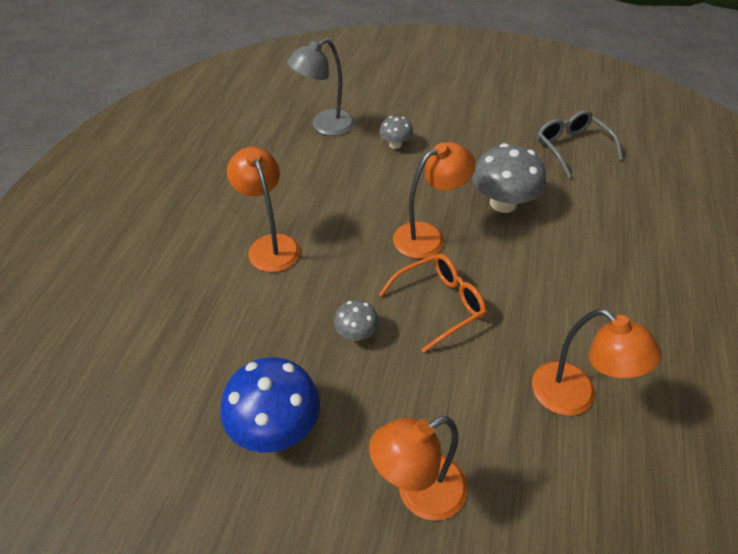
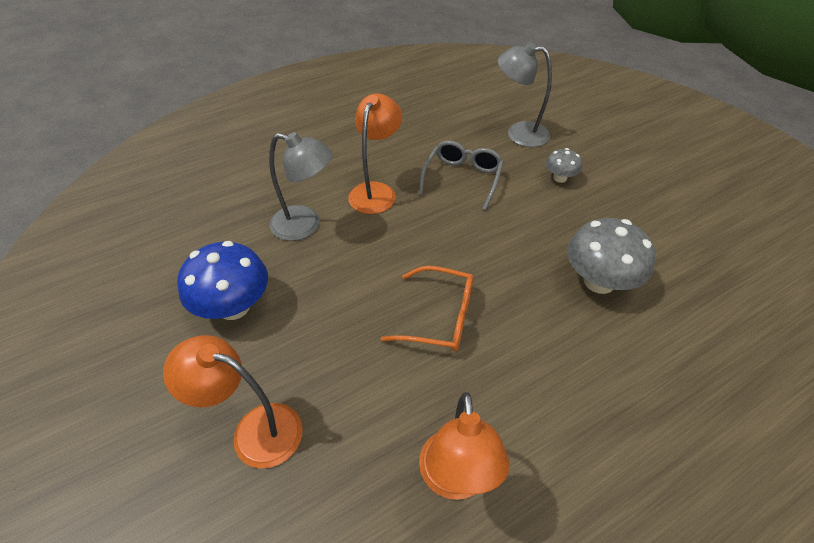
camera: 45 degrees right, 0 degrees up
(247, 315) = (305, 225): none -> grey lamp
(356, 333) = (355, 290): grey mushroom -> none
(428, 236) = (496, 262): orange lamp -> none
(571, 147) = (739, 280): grey glasses -> grey glasses (462, 178)

